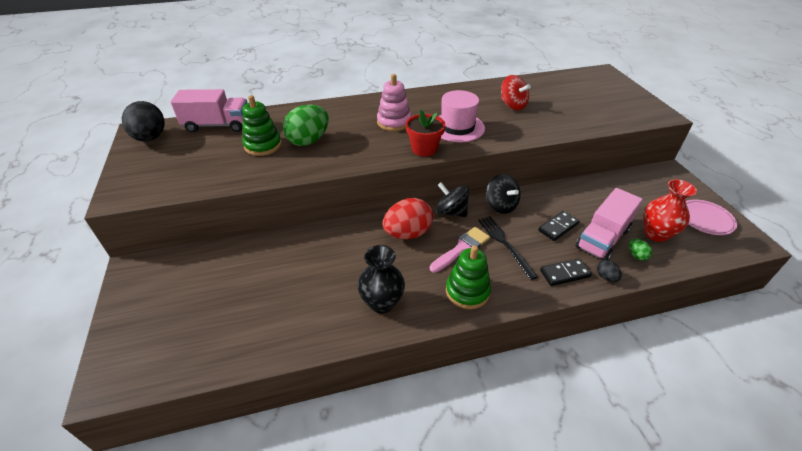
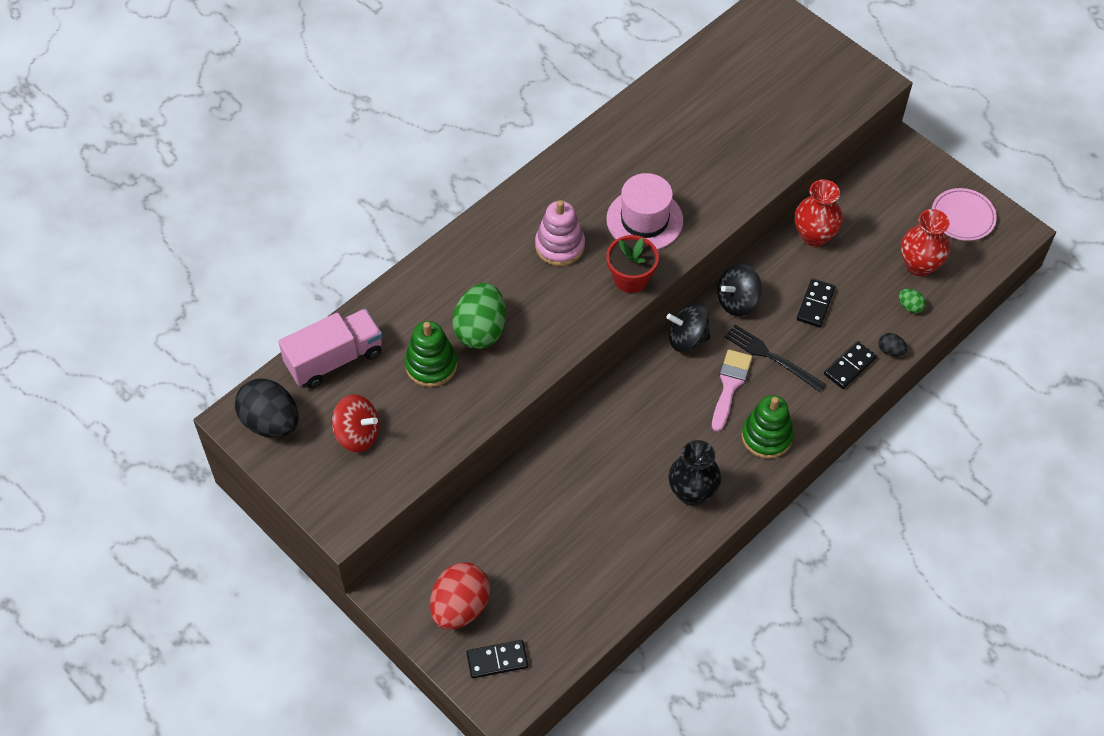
camera: 30 degrees left, 15 degrees up
(139, 349) = (497, 660): none -> black domino
(408, 233) = (659, 394): red egg -> red egg (460, 607)
(501, 205) = (737, 301): black spinning top -> black spinning top turned 120 degrees clockwise
(512, 105) = (687, 142): red spinning top -> red spinning top (357, 434)
(579, 192) = (814, 236): none -> red vase
(602, 238) = (868, 298): pink truck -> none

